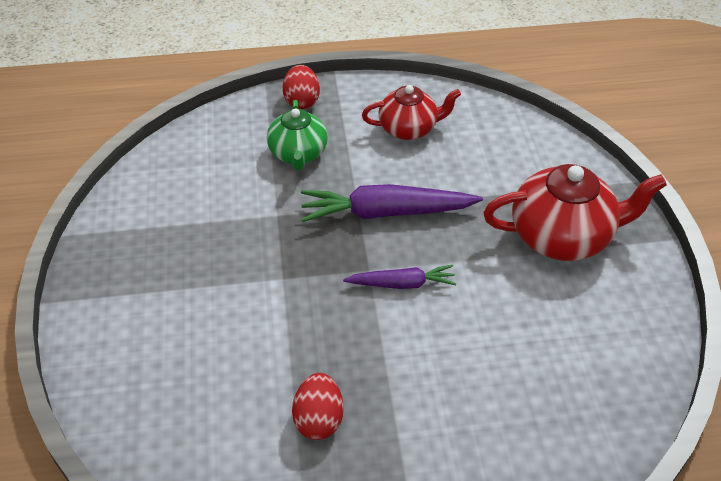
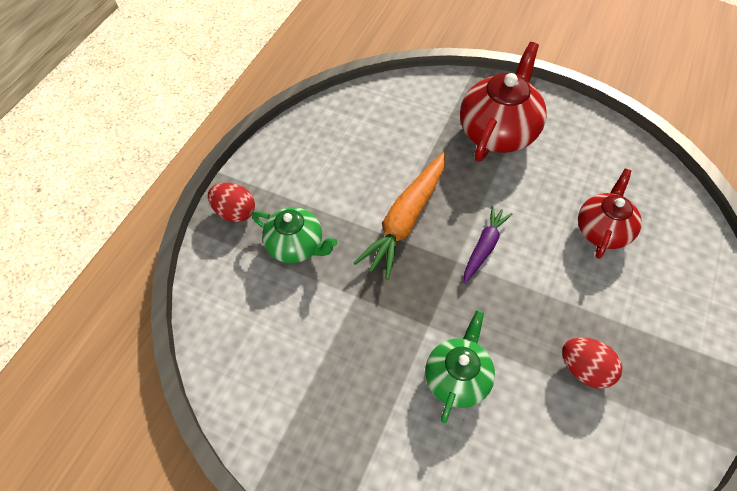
camera: 55 degrees left, 10 degrees up
(243, 321) = (458, 377): none -> green teapot
(387, 212) = (406, 219): purple carrot -> orange carrot
(409, 129) = (328, 159): red teapot -> red teapot (603, 230)

